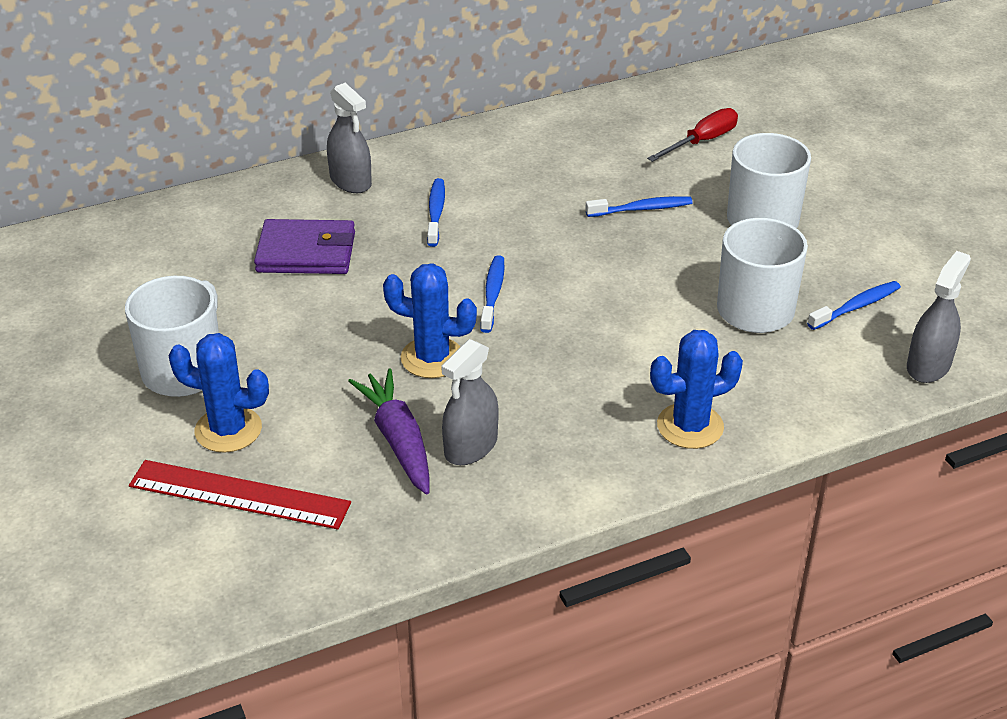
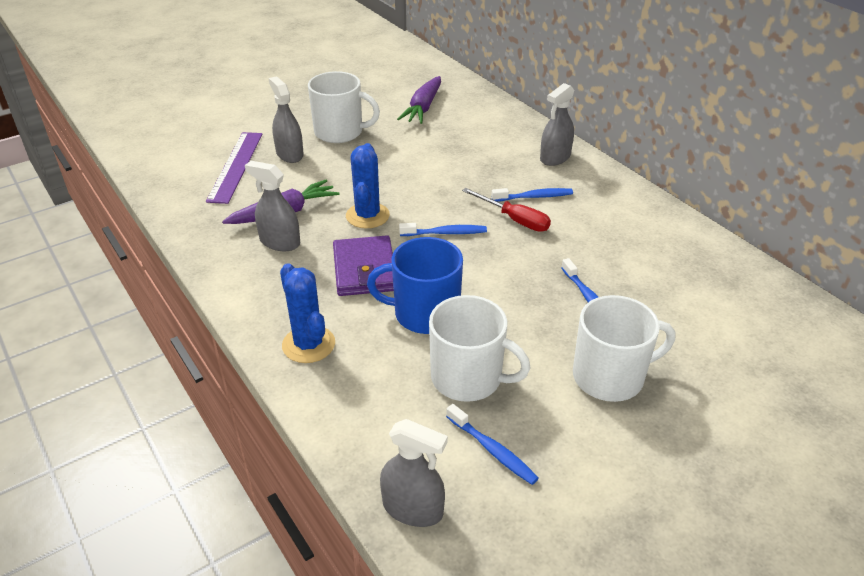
camera: 80 degrees right, 0 degrees up
(151, 276) = (423, 108): none -> purple carrot
(228, 430) = (289, 154): blue cactus -> grey spray bottle
(239, 494) = (236, 166): red ruler -> purple ruler
(306, 252) = (466, 153): purple wallet -> purple wallet (365, 270)
(648, 328) = (424, 313): none -> blue mug
(702, 142) = (719, 329): red screwdriver -> red screwdriver (514, 220)

